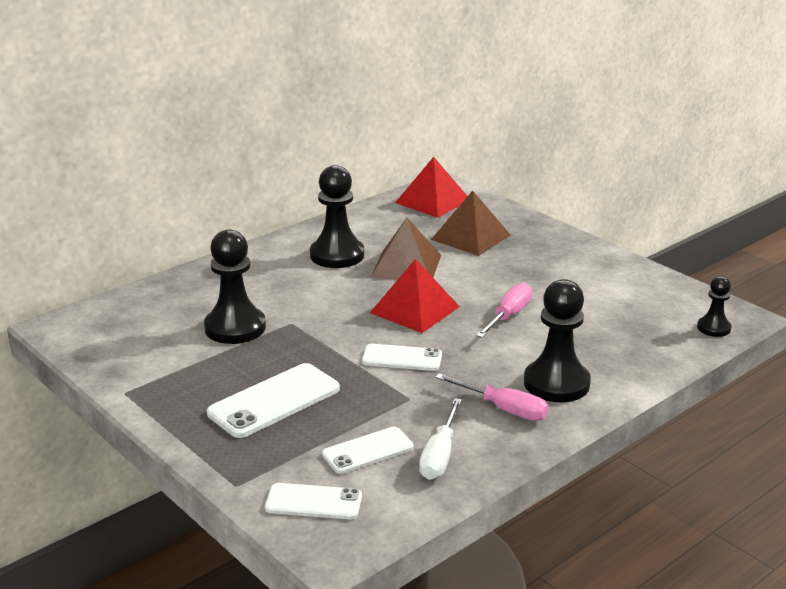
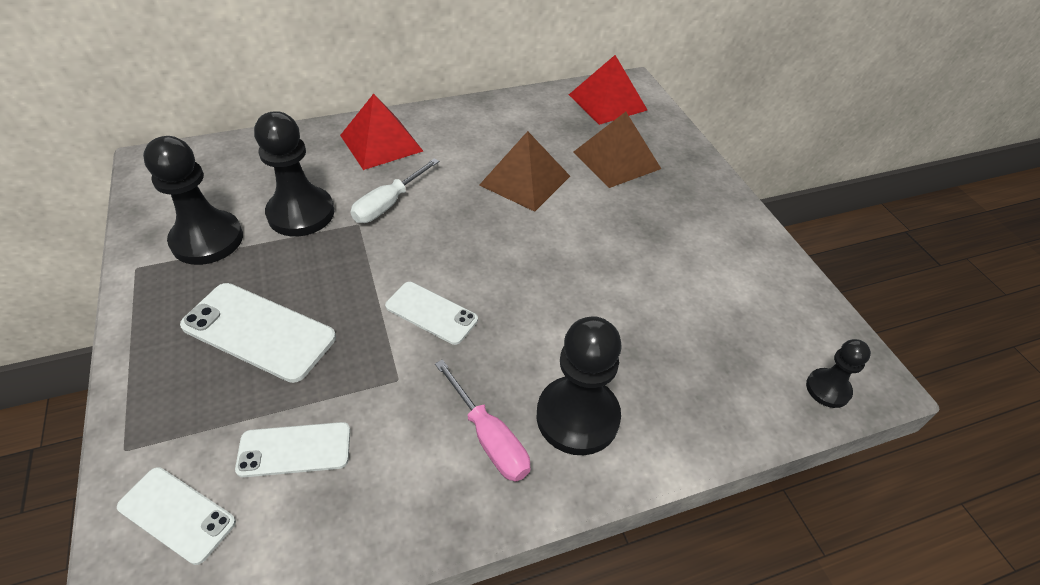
camera: 20 degrees right, 20 degrees up
(274, 401) = (259, 331): white phone -> white phone turned 45 degrees clockwise
(337, 255) = (466, 146): black pawn -> black pawn (207, 240)
(414, 309) = (493, 244): red pyramid -> red pyramid (381, 143)
(440, 455) = (366, 491): white screwdriver -> white screwdriver (388, 204)
(508, 315) = (588, 286): pink screwdriver -> none

